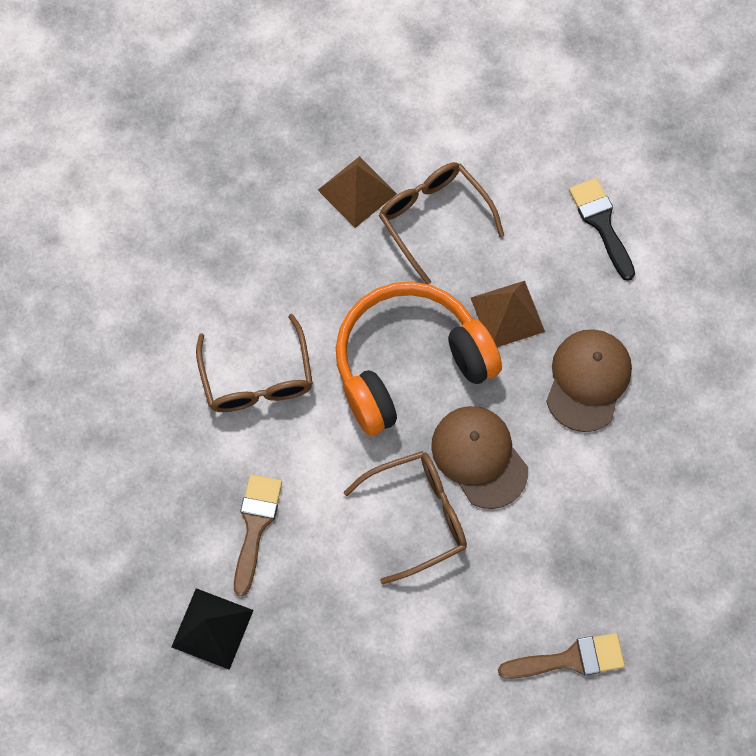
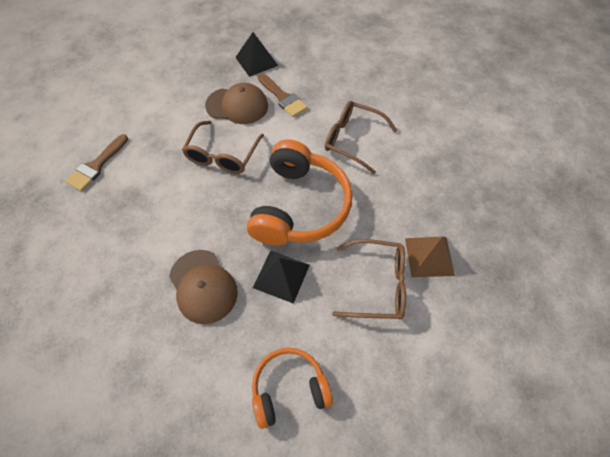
camera: 130 degrees right, 10 degrees down
(479, 457) = (220, 200): brown cap -> brown cap (237, 105)
(507, 314) = (281, 276): brown pyramid -> black pyramid
(601, 223) = (289, 388): black brush -> orange headphones

